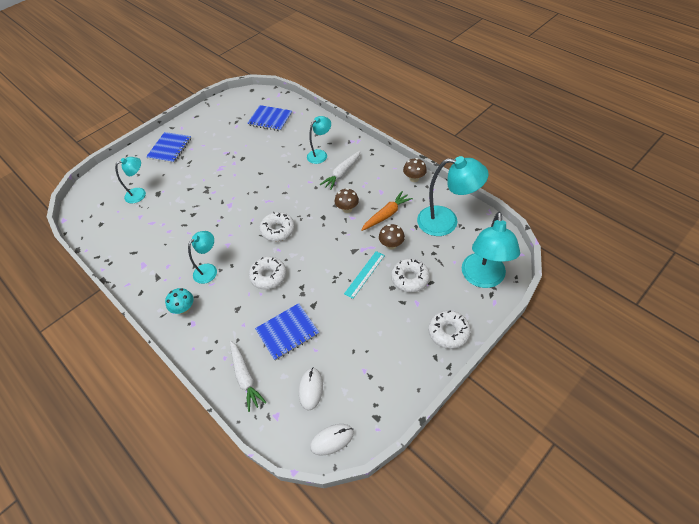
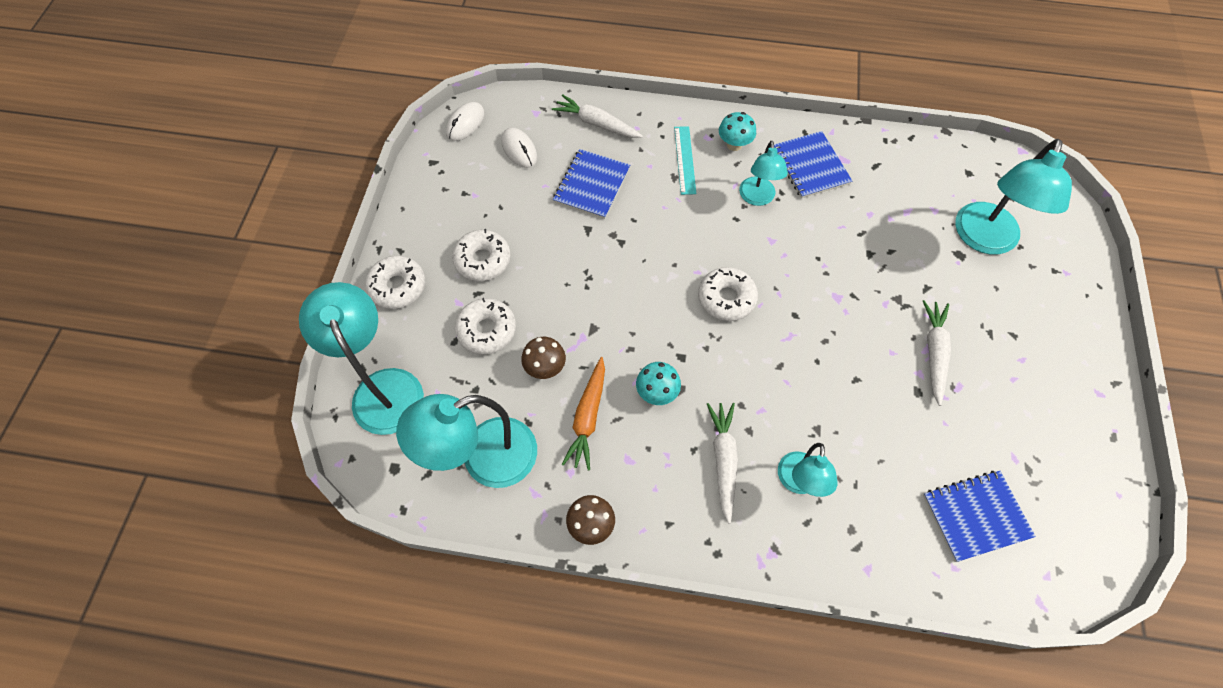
camera: 140 degrees right, 10 degrees up
(140, 193) = (983, 240): turquoise lamp -> turquoise lamp, size x1.71
(170, 148) = (1055, 338): blue notebook -> blue notebook (810, 166)
(219, 166) = (934, 353): none -> white carrot
(268, 276) = (675, 231): white donut -> white donut (483, 260)
(347, 209) = (657, 393): brown mushroom -> turquoise mushroom
(364, 274) = (552, 303): turquoise ruler -> turquoise ruler (685, 160)

